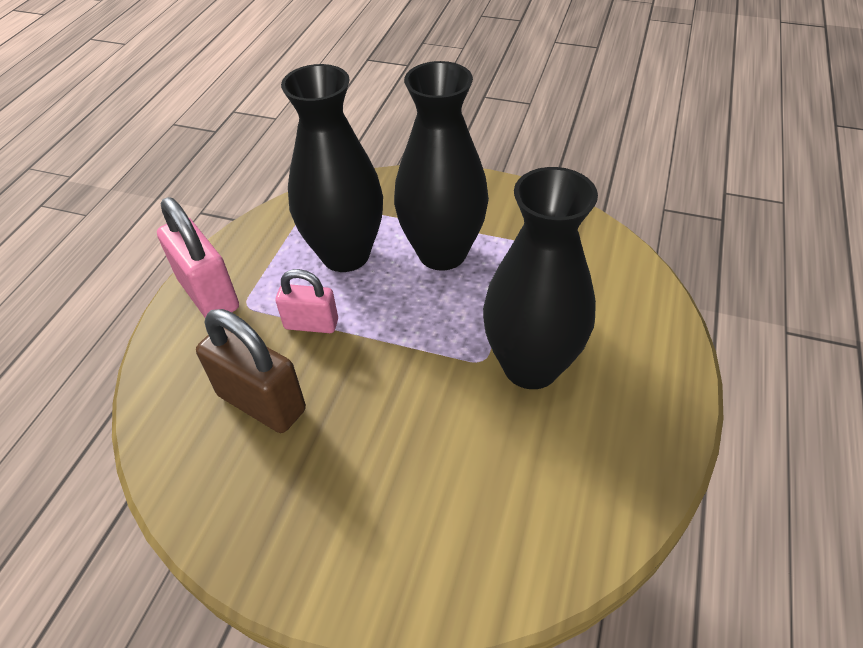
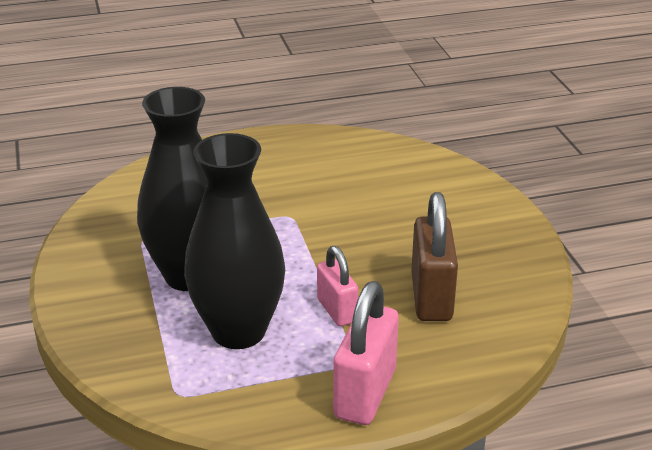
camera: 125 degrees left, 15 degrees down
(531, 366) = (276, 195): black vase -> none

